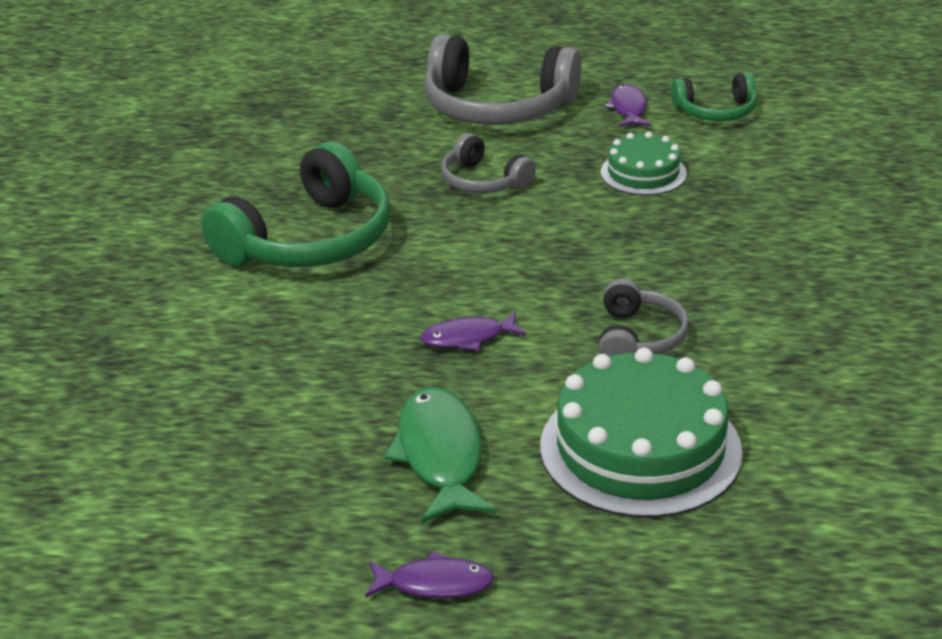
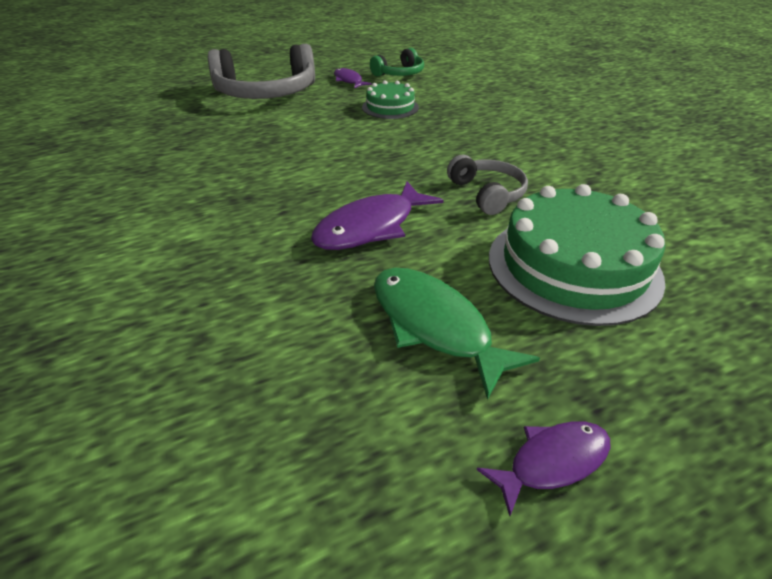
camera: 30 degrees left, 5 degrees up
(309, 240) = (187, 193): green headphones -> none
(468, 338) = (371, 227): purple fish -> purple fish, size x1.69
(483, 181) = (292, 131): grey headphones -> none

